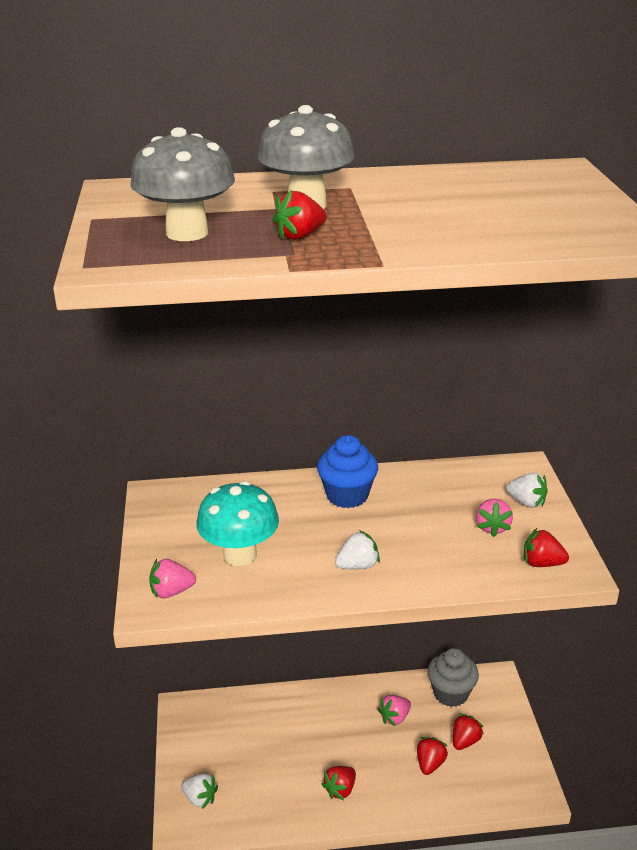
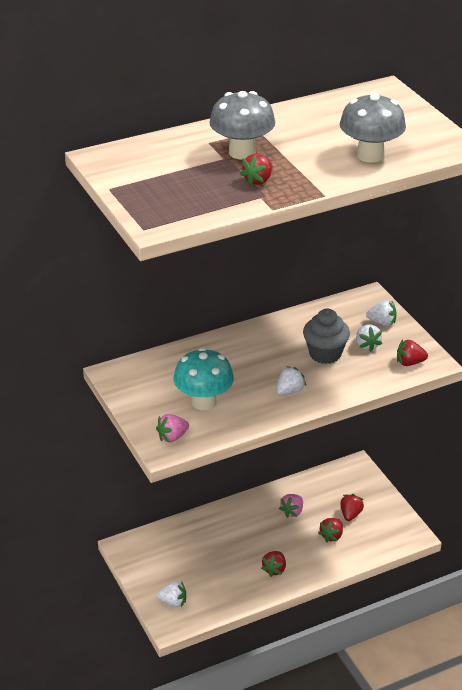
camera: 20 degrees left, 5 degrees up
(187, 233) = (184, 190): grey mushroom -> grey mushroom (370, 155)
(347, 495) = (255, 344): blue cupcake -> none
(430, 764) = (331, 536): red strawberry -> red strawberry turned 150 degrees counterclockwise
(451, 693) = (327, 484): grey cupcake -> grey cupcake (325, 354)
(492, 527) = (367, 345): pink strawberry -> white strawberry

